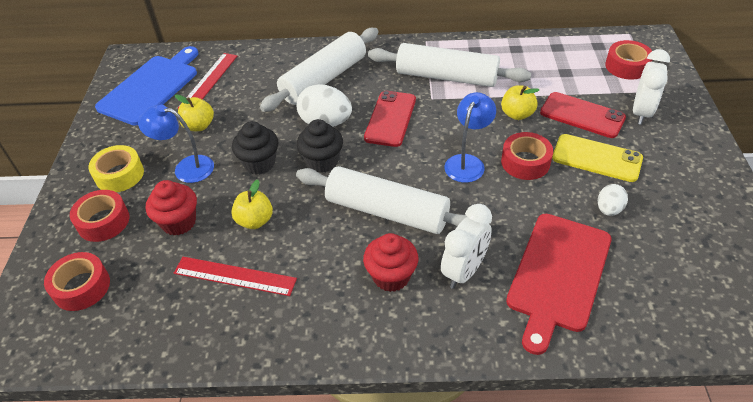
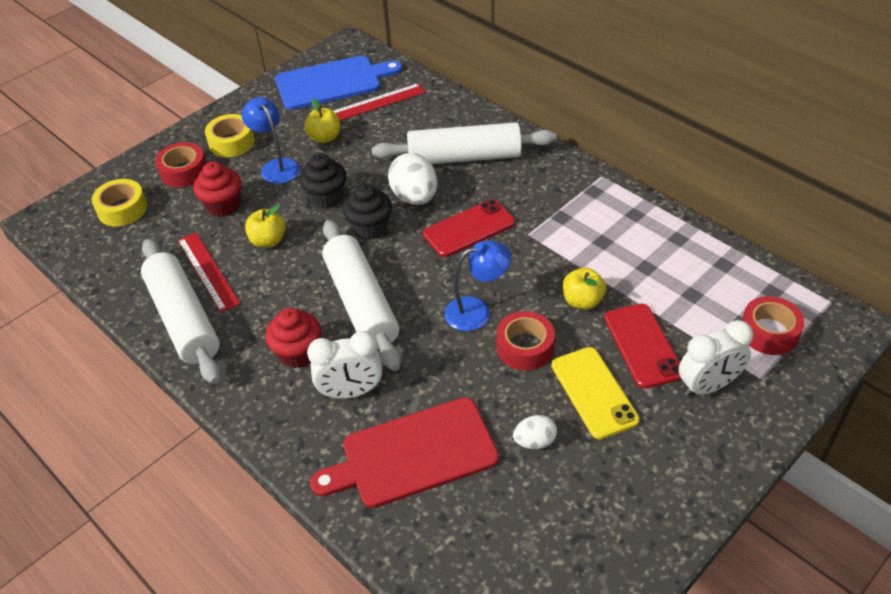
camera: 45 degrees right, 0 degrees up
(81, 287) = (122, 209): red tape -> yellow tape
(447, 77) = (570, 223): white rolling pin -> white rolling pin (184, 319)

